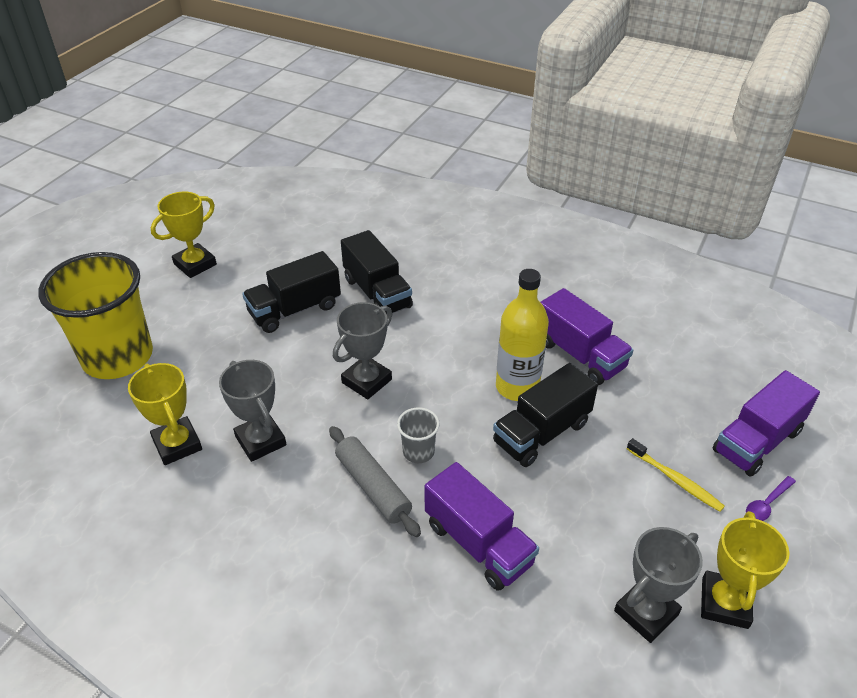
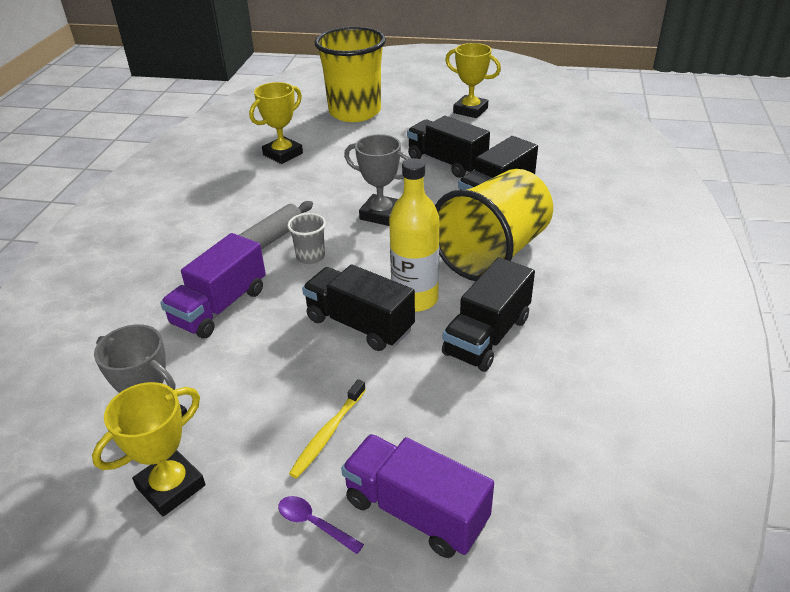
camera: 75 degrees right, 5 degrees down
(260, 441) = (297, 183): grey trophy -> none
(469, 320) = (493, 253): none -> yellow cup
(580, 355) = (487, 336): purple truck -> black truck
(724, 603) = (171, 486): yellow trophy -> yellow trophy turned 45 degrees counterclockwise

